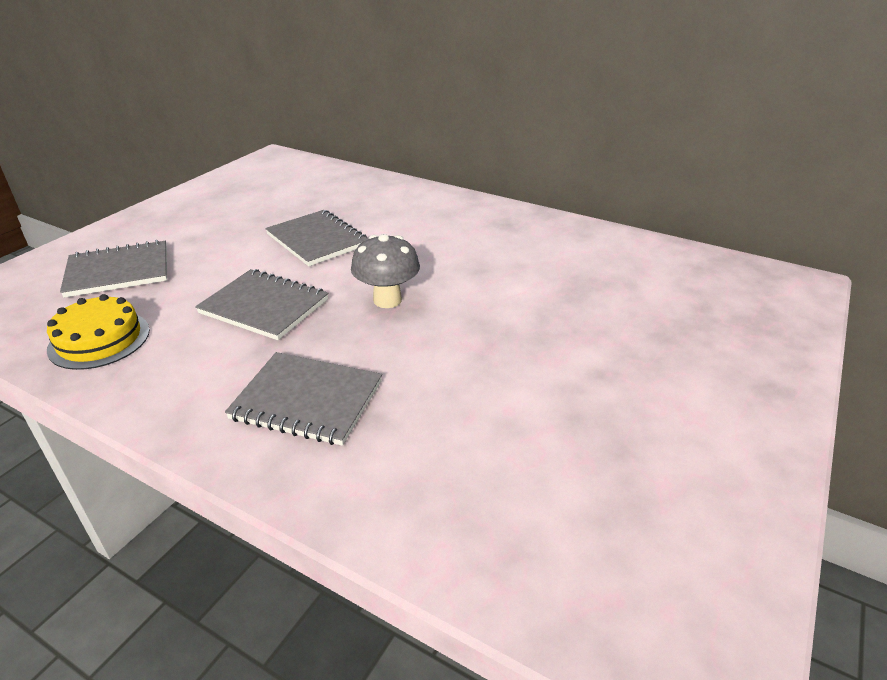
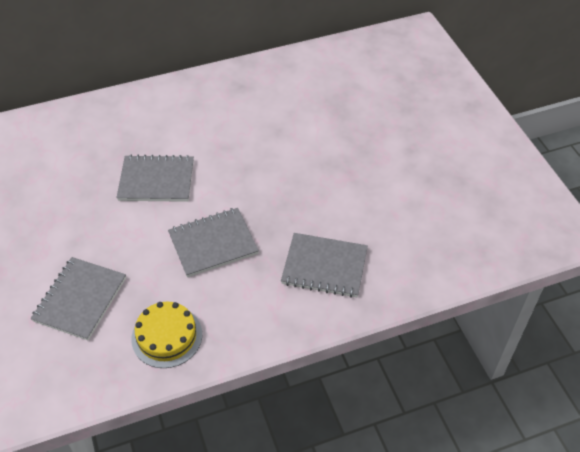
camera: 50 degrees left, 15 degrees up
(307, 400) = (324, 267): grey notebook -> grey notebook turned 45 degrees clockwise
(387, 300) = (266, 187): grey mushroom -> none

